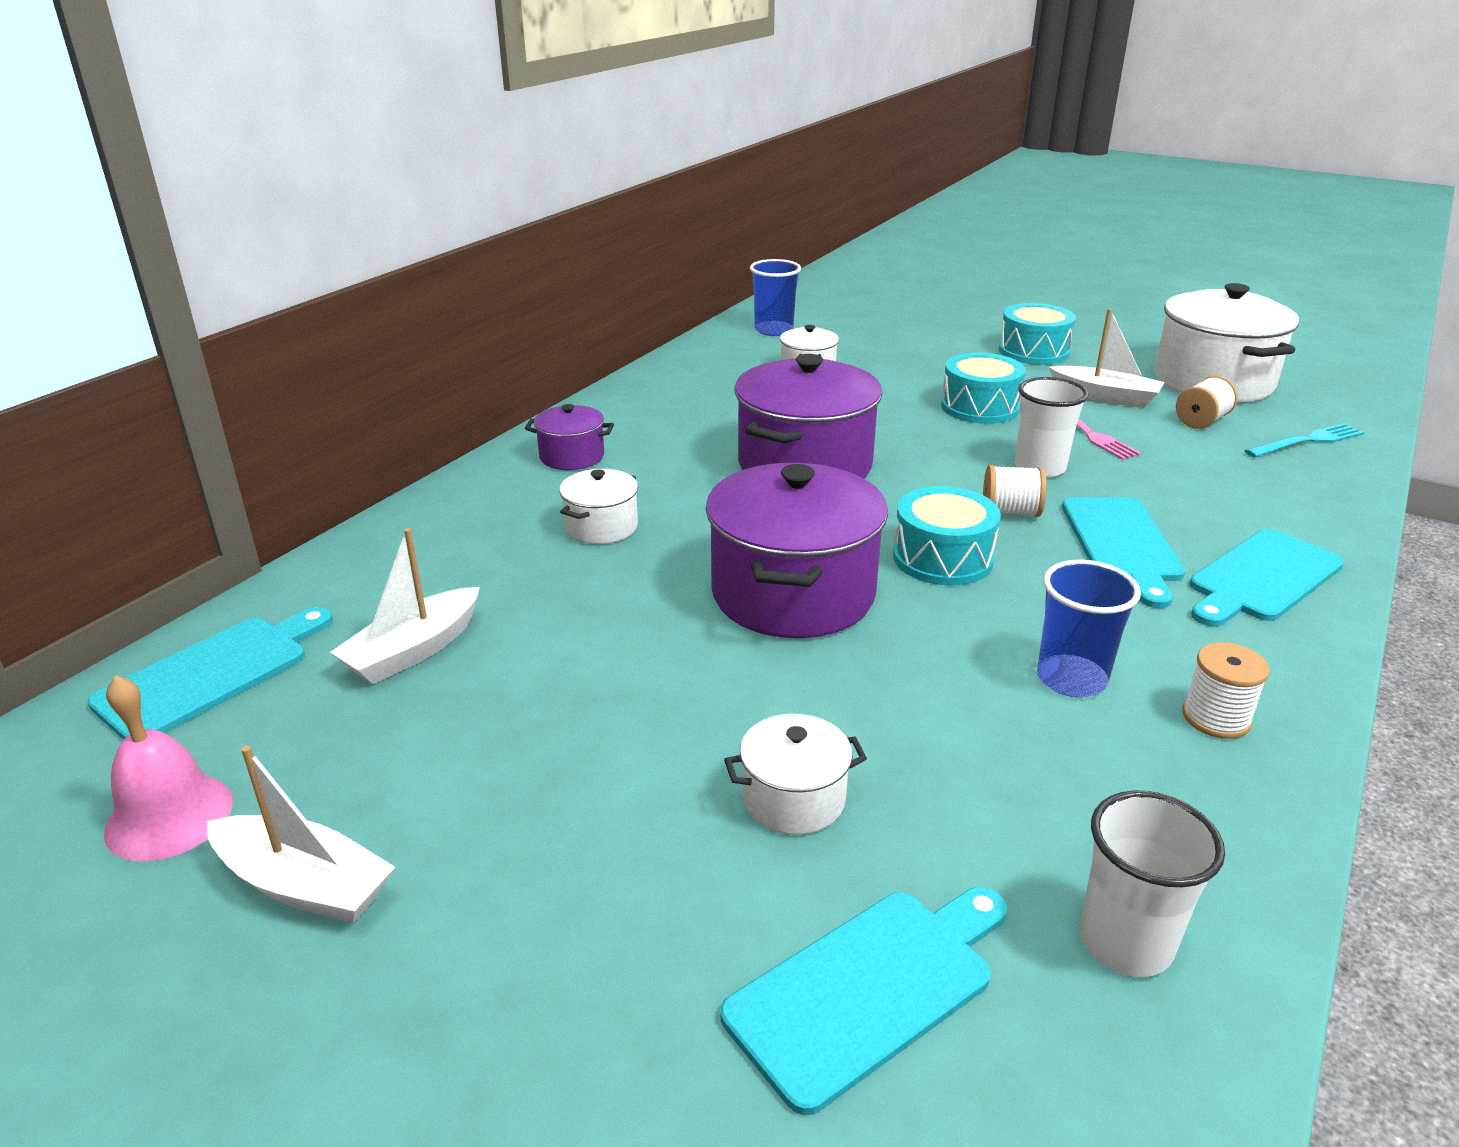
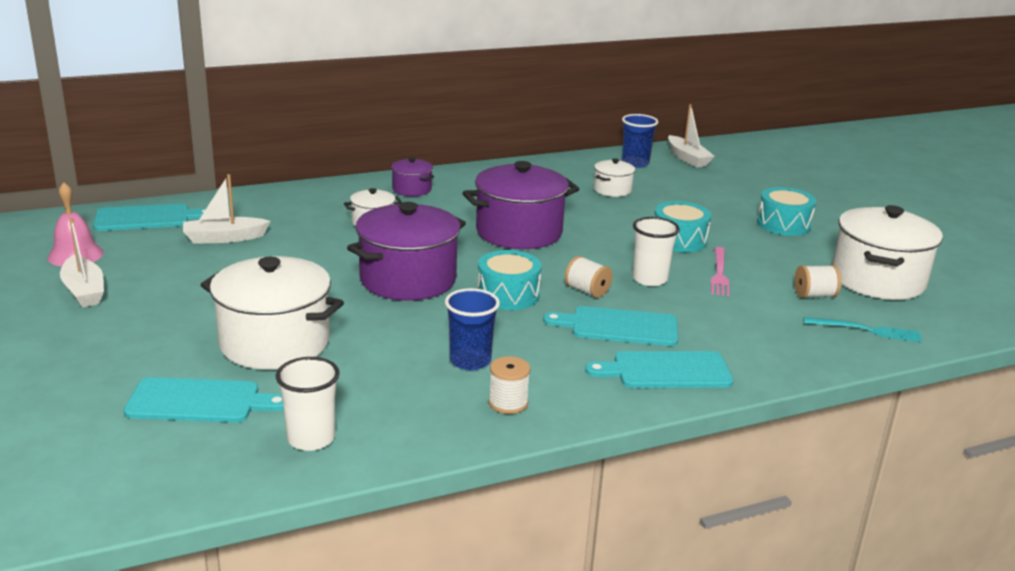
camera: 35 degrees right, 5 degrees down
(793, 799) = (274, 343): white pot -> white pot, size x2.04
(1105, 397) = (776, 262): white boat -> white boat (687, 158)
(1122, 544) = (619, 327): turquoise cutting board -> turquoise cutting board turned 60 degrees clockwise

